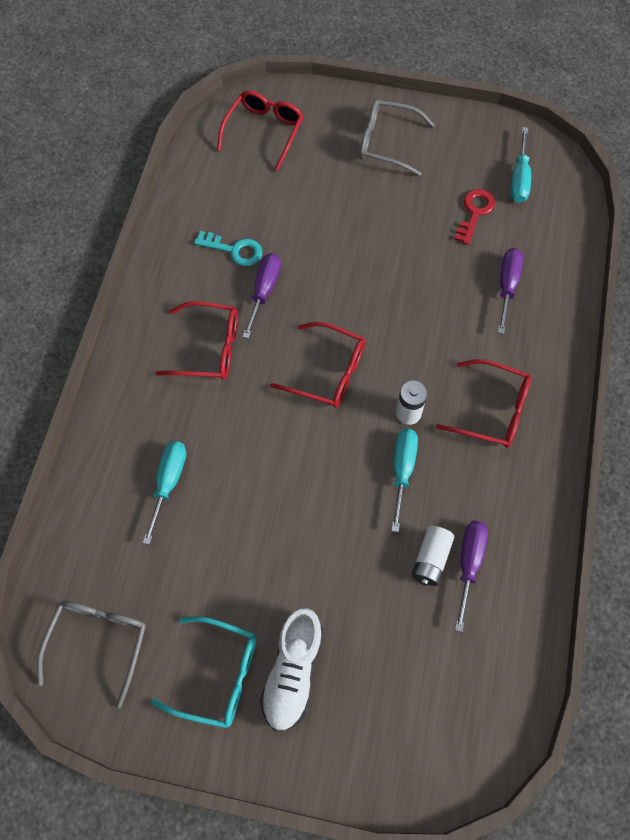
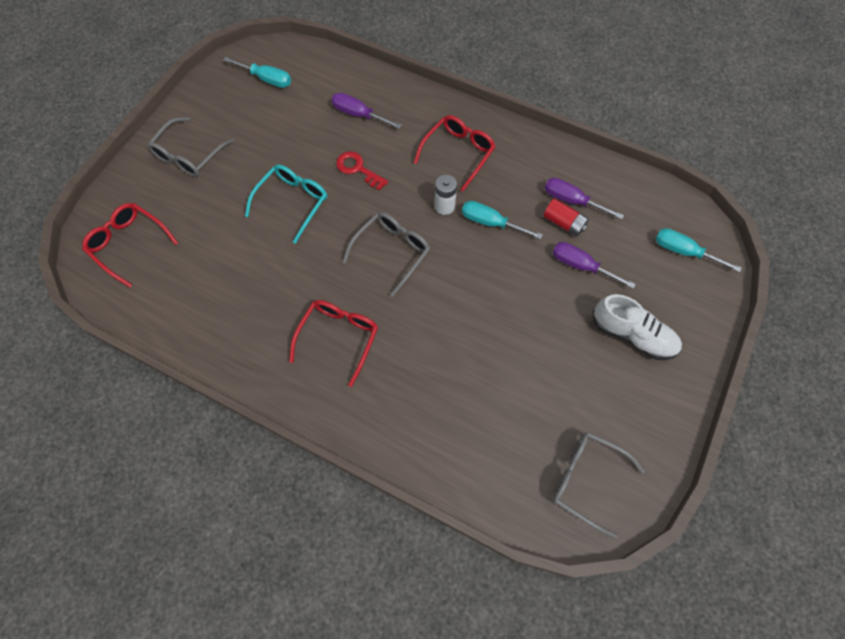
camera: 75 degrees left, 0 degrees up
(168, 483) = (457, 396): turquoise screwdriver -> turquoise screwdriver (684, 252)
(218, 675) = (627, 389): turquoise glasses -> turquoise glasses (292, 202)
(234, 250) = (246, 296): turquoise key -> none
(264, 291) = (298, 282): purple screwdriver -> purple screwdriver (581, 266)
(328, 372) = (392, 252): red glasses -> grey glasses
(431, 559) = (564, 223): white battery -> red battery
(474, 212) = (285, 115): red key -> red key (358, 169)

